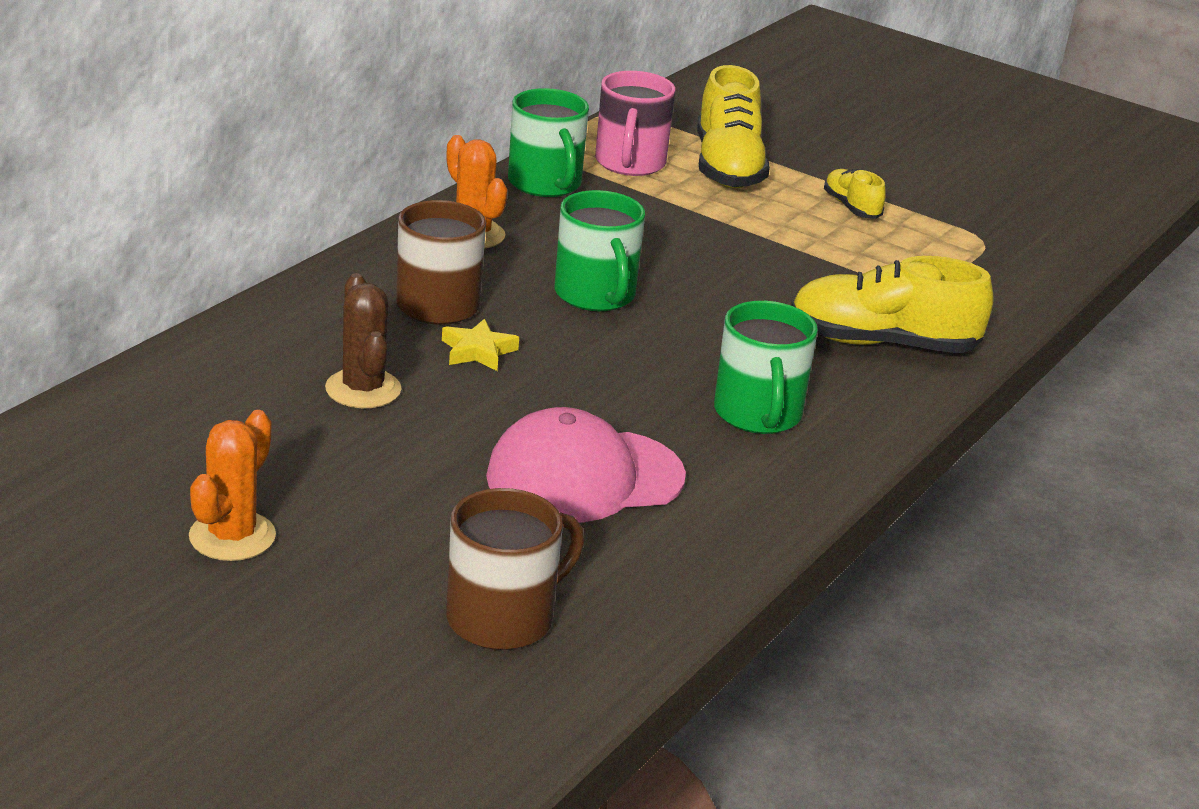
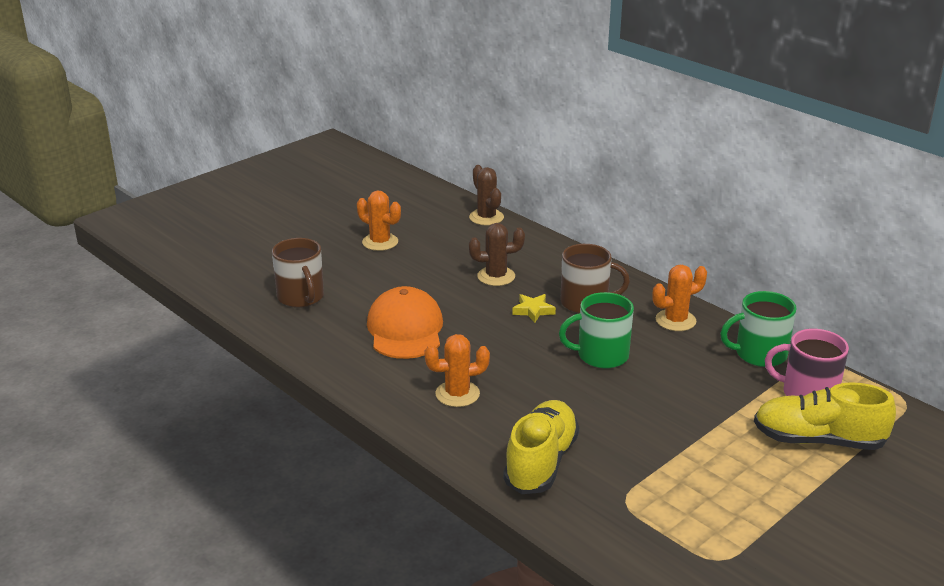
camera: 105 degrees right, 0 degrees up
(104, 407) = (486, 217): none -> brown cactus
(584, 477) = (405, 329): pink cap -> orange cap
(758, 414) = (457, 394): green mug -> orange cactus
(851, 207) = (762, 494): yellow shoe -> none

